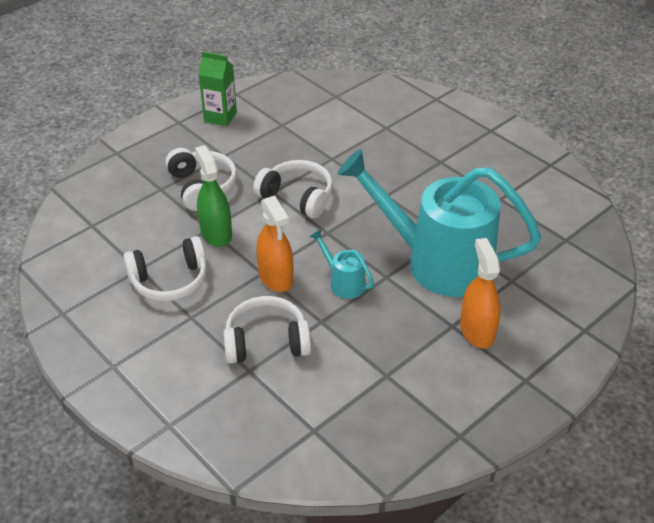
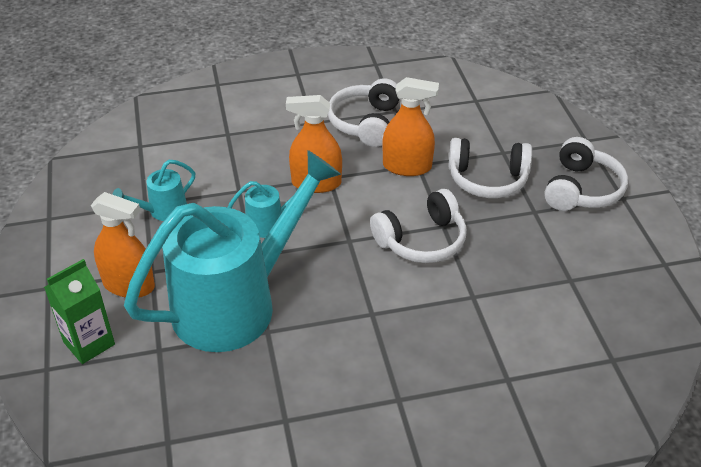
camera: 120 degrees right, 0 degrees up
(216, 233) = (407, 166): green spray bottle -> orange spray bottle
(220, 117) = (616, 233): green carton -> green carton (89, 343)
(266, 341) = (247, 152): white headphones -> white headphones (582, 189)
(385, 358) = (162, 211): none -> turquoise watering can

